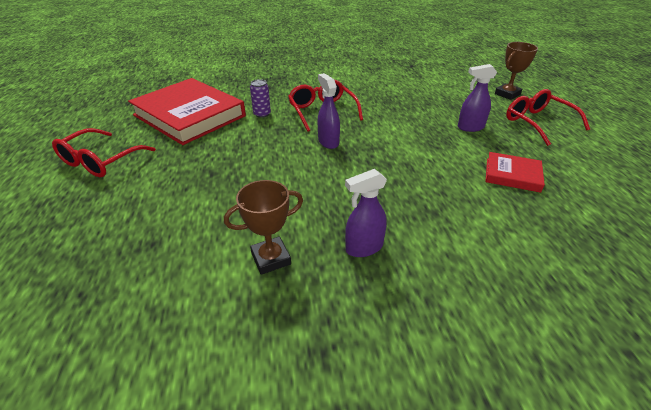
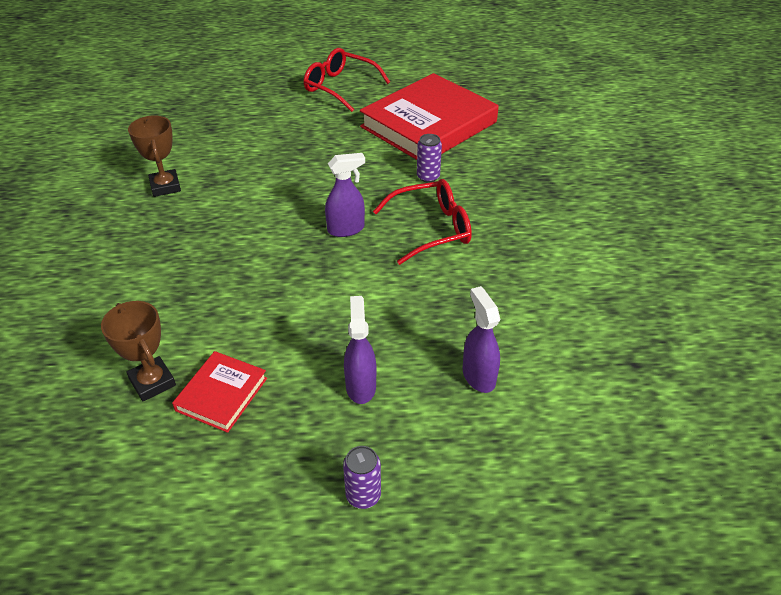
camera: 95 degrees right, 5 degrees up
(363, 248) = (152, 239): purple spray bottle -> purple spray bottle (478, 376)
(507, 94) = (491, 493): brown trophy -> brown trophy (152, 382)
(537, 123) = (363, 495): red glasses -> purple can

